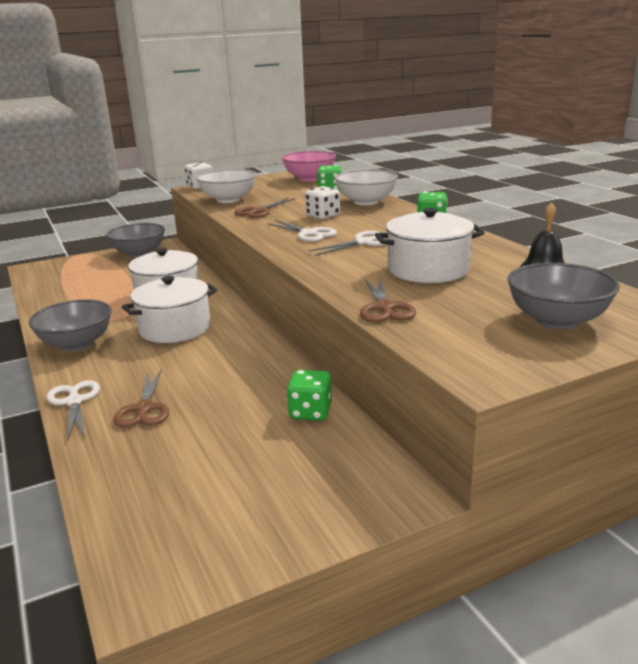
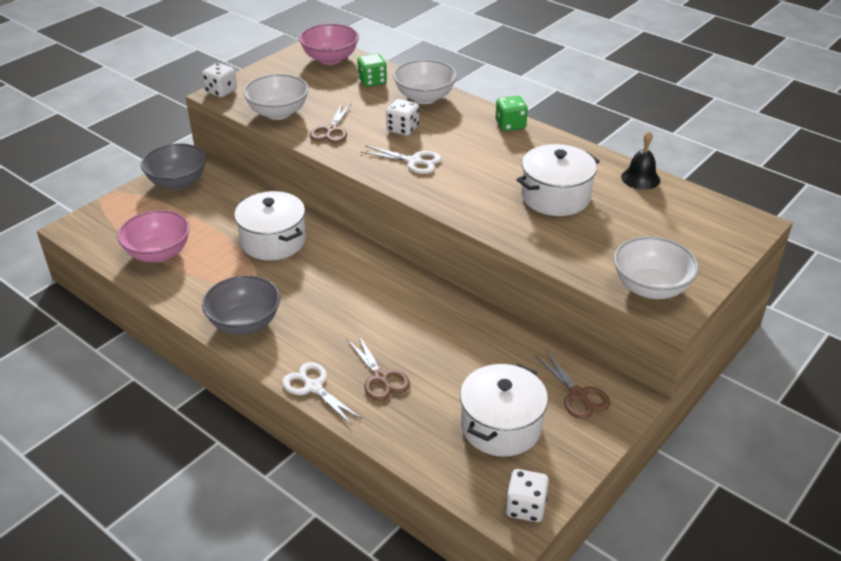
camera: 25 degrees left, 15 degrees up
(70, 290) = (158, 253): none -> pink bowl
(163, 580) = (525, 507): none -> white dice
(175, 328) = (321, 283): white pot -> white pot (501, 426)
(310, 412) = (513, 347): green dice -> none
(363, 242) = (474, 167): white scissors -> none
(384, 308) = (557, 253): brown scissors -> brown scissors (578, 395)
(474, 352) = (650, 288): none -> white bowl
(557, 320) = (684, 241): grey bowl -> none

